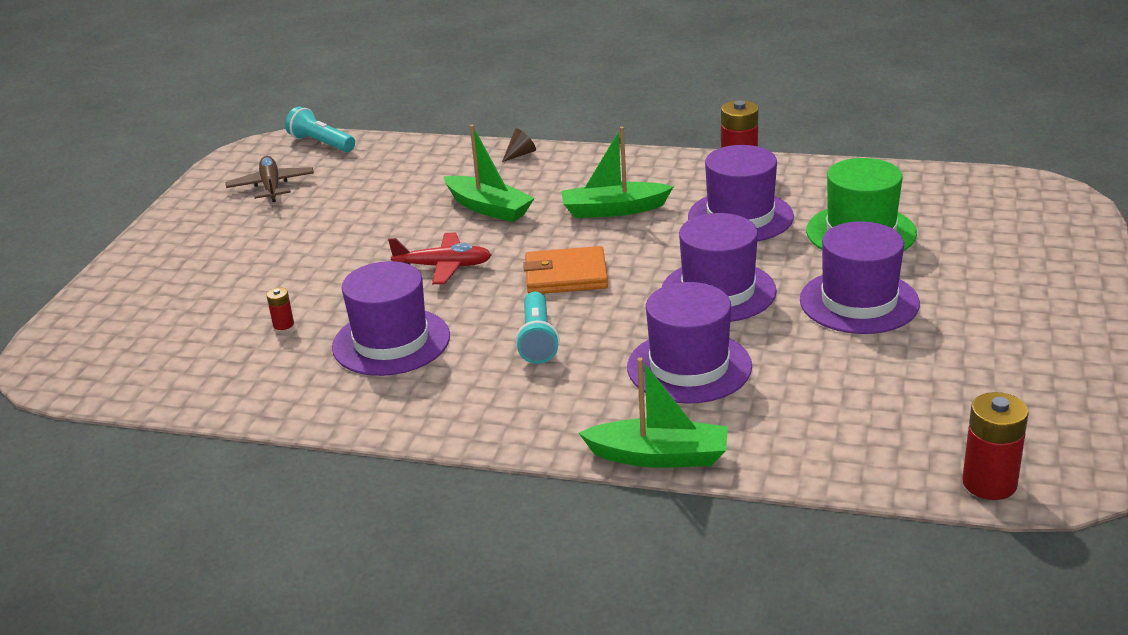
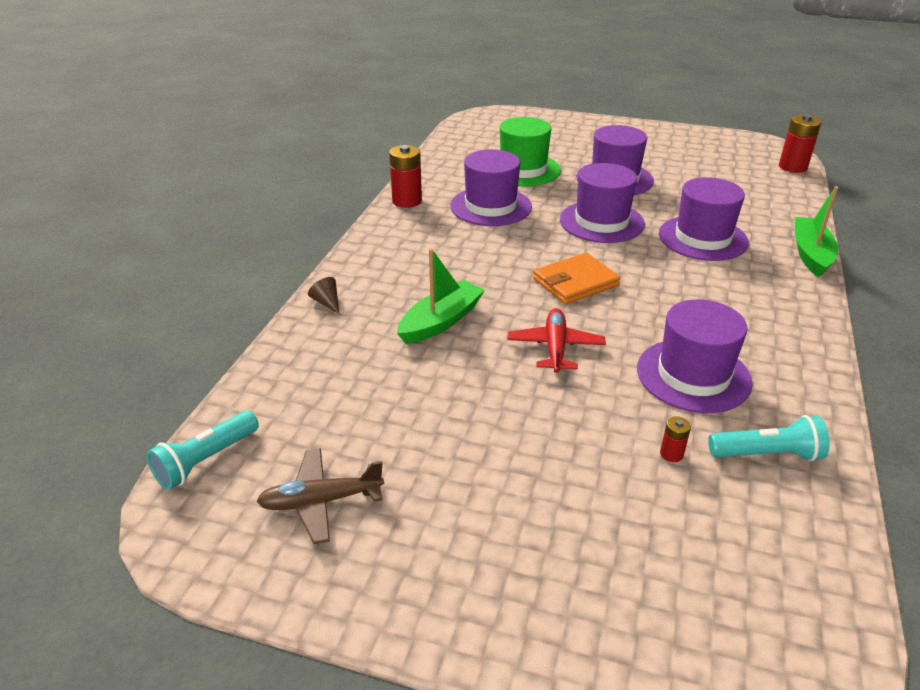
camera: 90 degrees left, 5 degrees up
(538, 340) = (678, 297): turquoise flashlight -> turquoise flashlight (767, 454)
(566, 275) = (575, 282): orange wallet -> orange wallet turned 60 degrees clockwise
(613, 210) = (464, 257): green boat -> none

